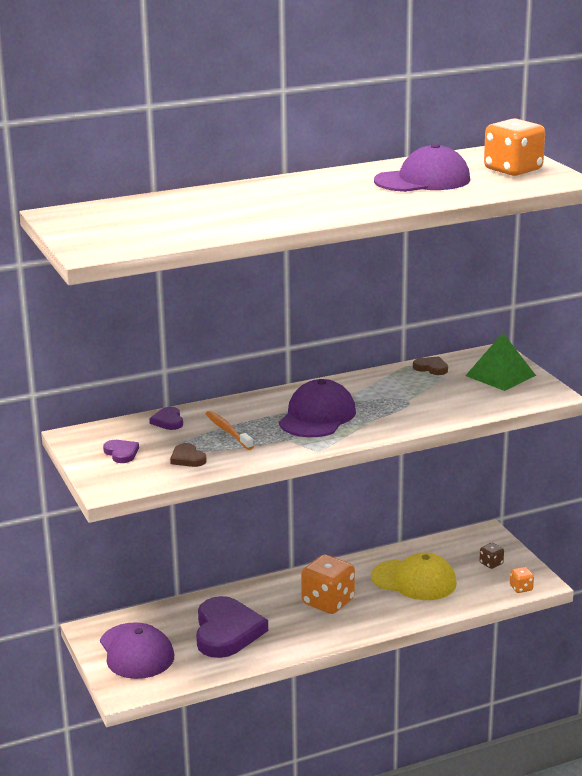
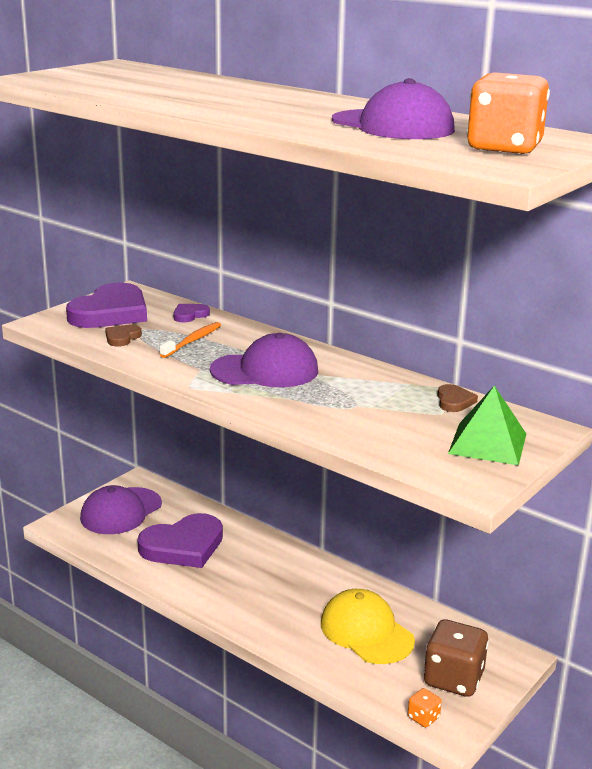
camera: 60 degrees right, 0 degrees up
(121, 453) = (110, 313): purple heart -> purple heart, size x2.29
(328, 602) = (277, 588): orange dice -> none
(414, 580) = (366, 632): yellow cap -> yellow cap turned 150 degrees clockwise
(491, 564) = (453, 679): brown dice -> brown dice, size x2.16

